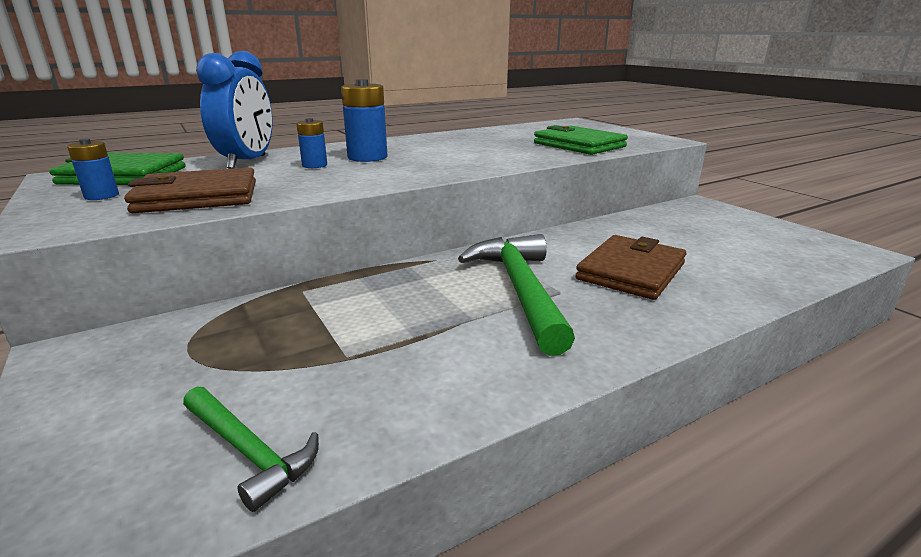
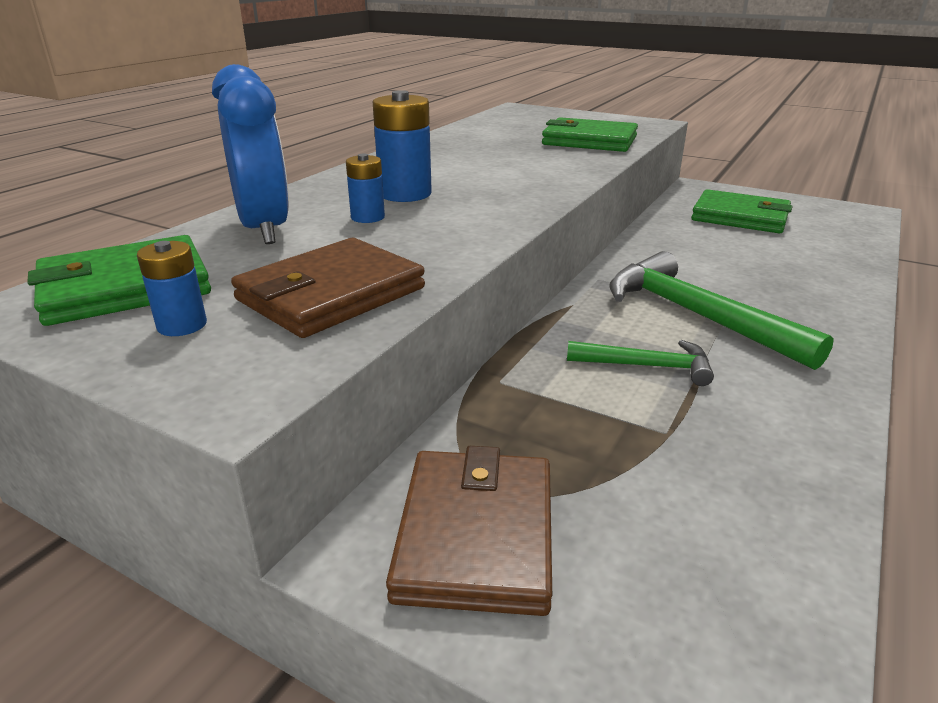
camera: 30 degrees left, 5 degrees up
(249, 451) = (744, 551): green hammer -> green hammer (647, 366)
(630, 271) = (750, 271): brown wallet -> brown wallet (475, 535)
(700, 231) = (740, 217): none -> green wallet

